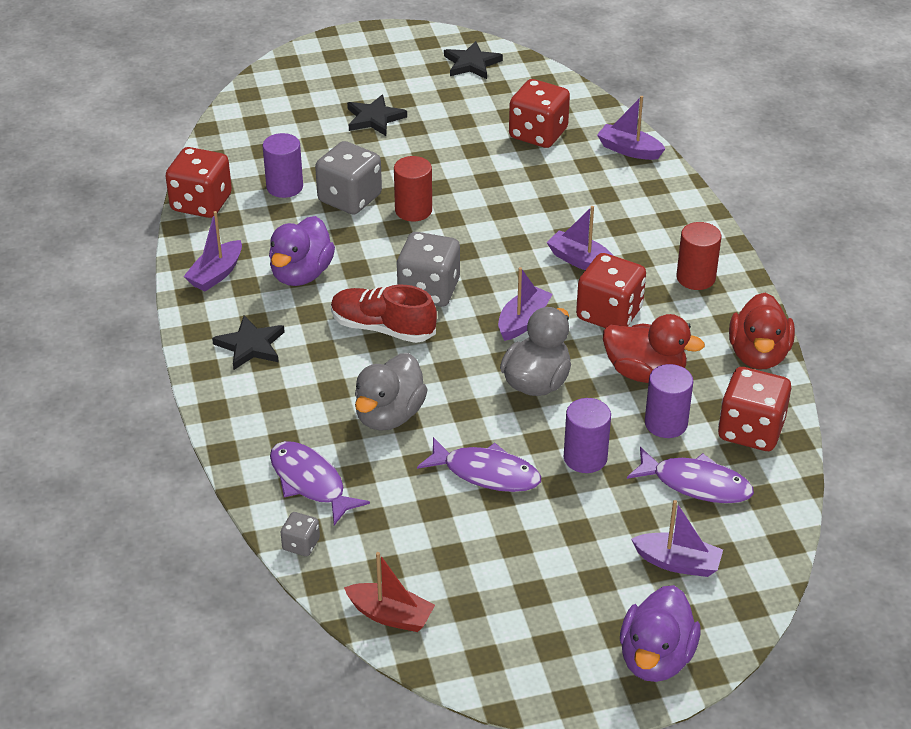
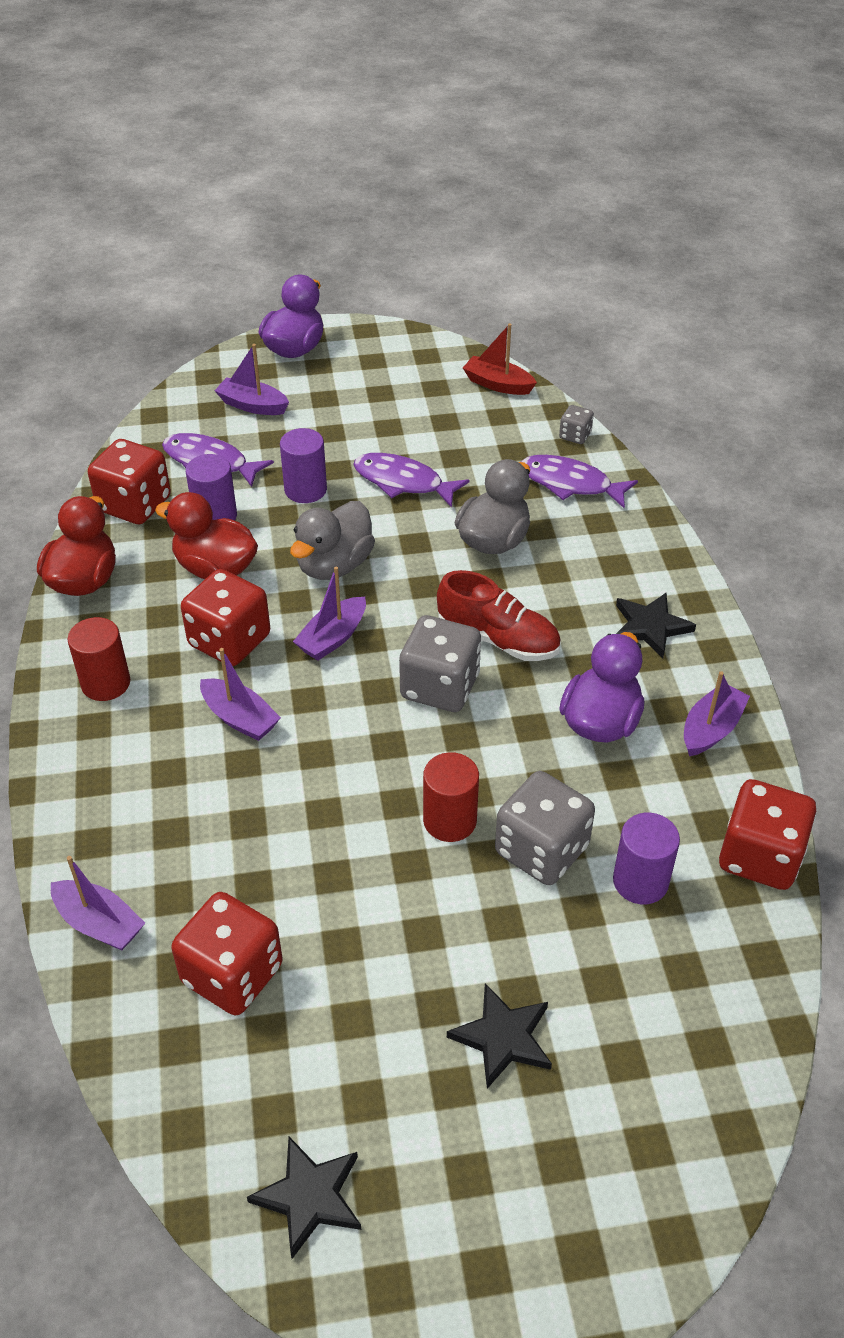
camera: 175 degrees left, 5 degrees up
(310, 482) = (570, 484): purple fish -> purple fish turned 150 degrees clockwise

